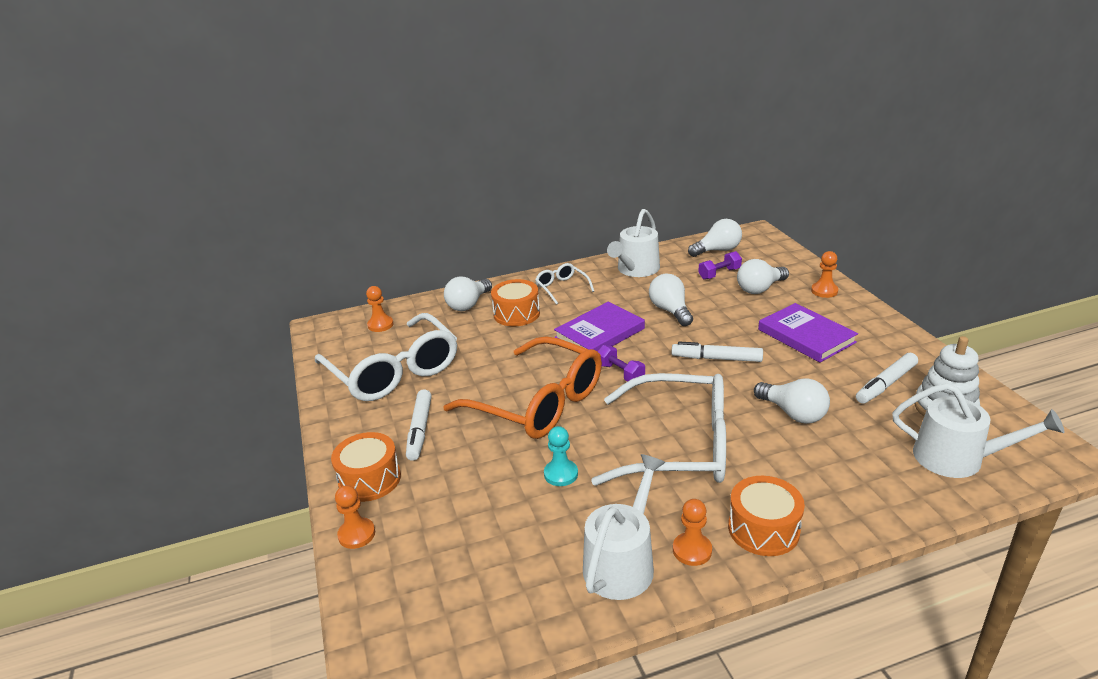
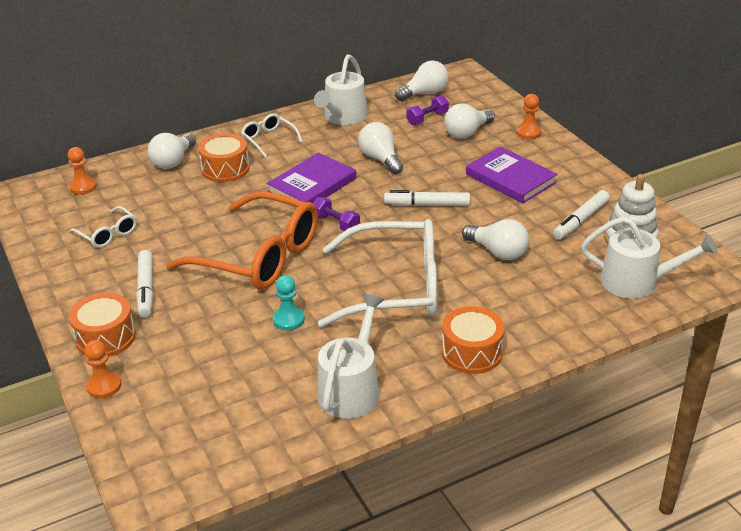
camera: 10 degrees left, 5 degrees up
(394, 371) = (108, 234): white glasses -> white glasses, size x0.45
(692, 550) = (411, 374): orange pawn -> none

